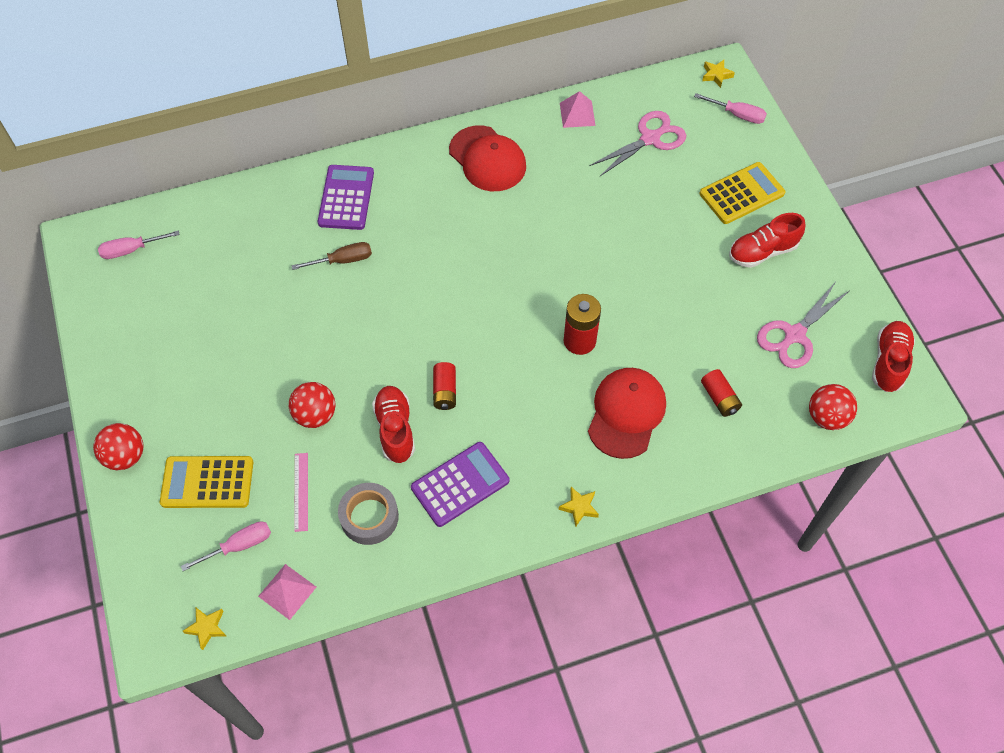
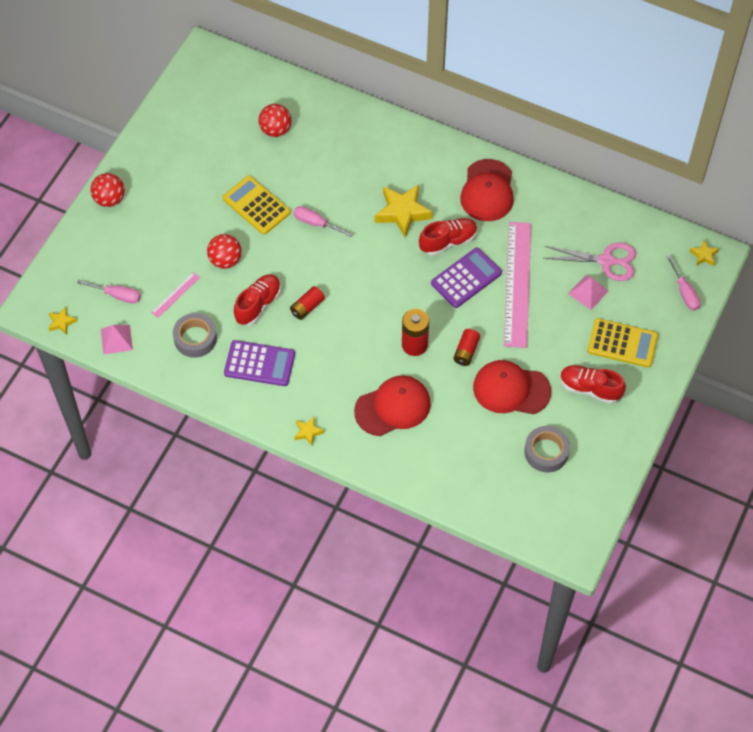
camera: 45 degrees right, 0 degrees up
(132, 250) = (226, 82): pink screwdriver -> pink screwdriver (316, 223)
(207, 482) = (135, 248): yellow calculator -> yellow calculator (256, 205)
(342, 260) = (333, 184): brown screwdriver -> none
(346, 198) = (376, 147): purple calculator -> purple calculator (466, 278)
(435, 235) = (402, 212): none -> yellow star
(577, 114) = (578, 207): pink pyramid -> pink pyramid (588, 292)
(603, 215) = (517, 284): none -> pink ruler
(704, 308) = (511, 389): none -> red cap
(719, 398) = (456, 446): red battery -> red battery (466, 351)
(794, 335) = (546, 452): pink scissors -> grey tape
(826, 417) = (506, 512): red ball -> red ball (275, 130)
(889, 362) = (585, 517): red shoe -> red shoe (448, 241)

